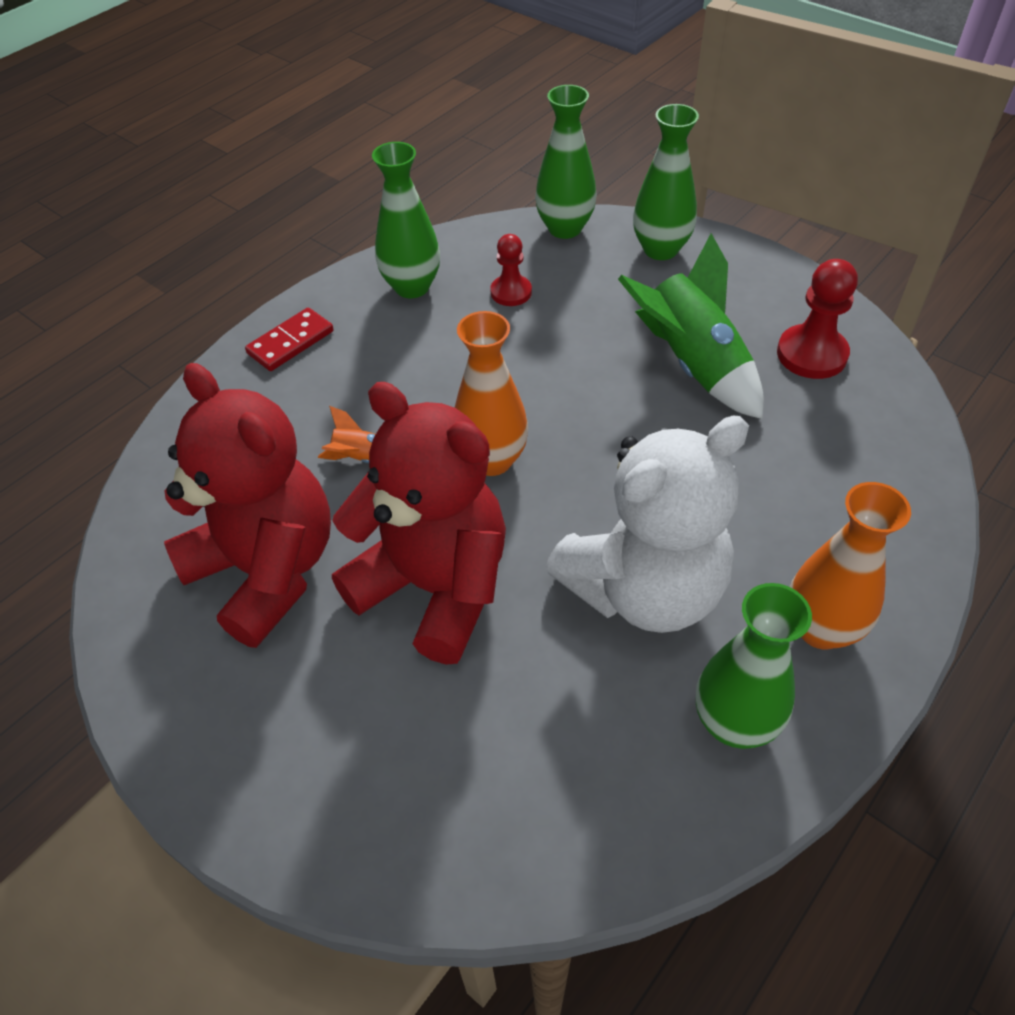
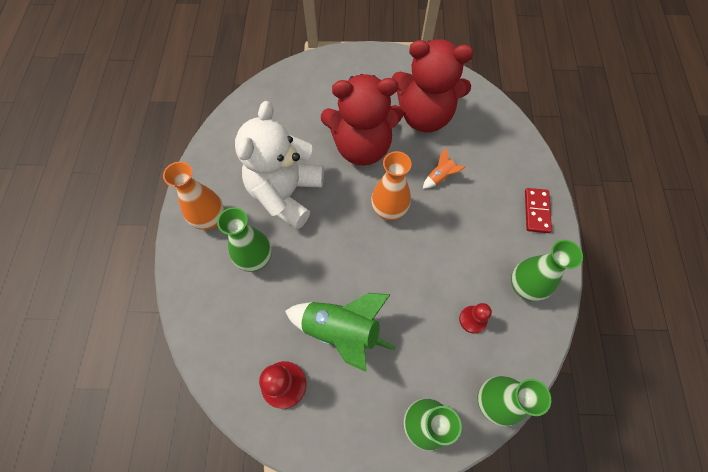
camera: 140 degrees right, 15 degrees up
(734, 723) = (226, 165): green vase -> green vase (256, 259)

